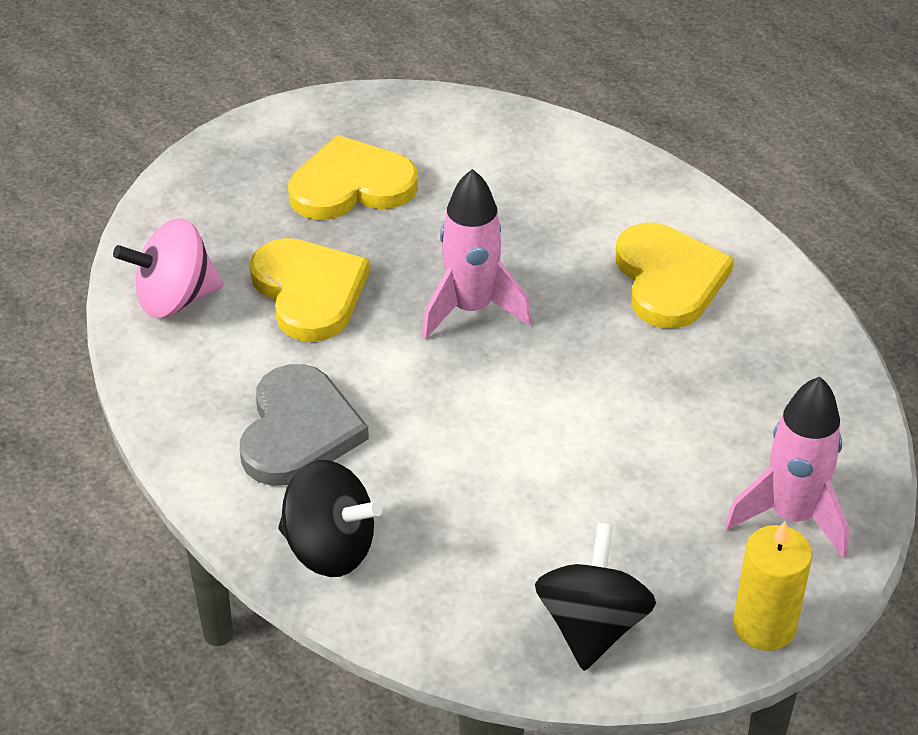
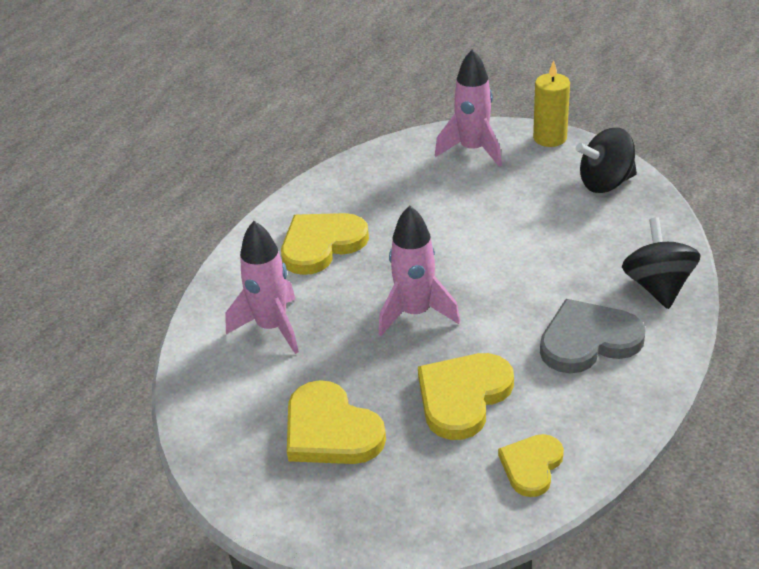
camera: 115 degrees left, 5 degrees down
(175, 299) = (531, 466): pink spinning top -> yellow heart
(543, 193) = (272, 327): none -> pink rocket

